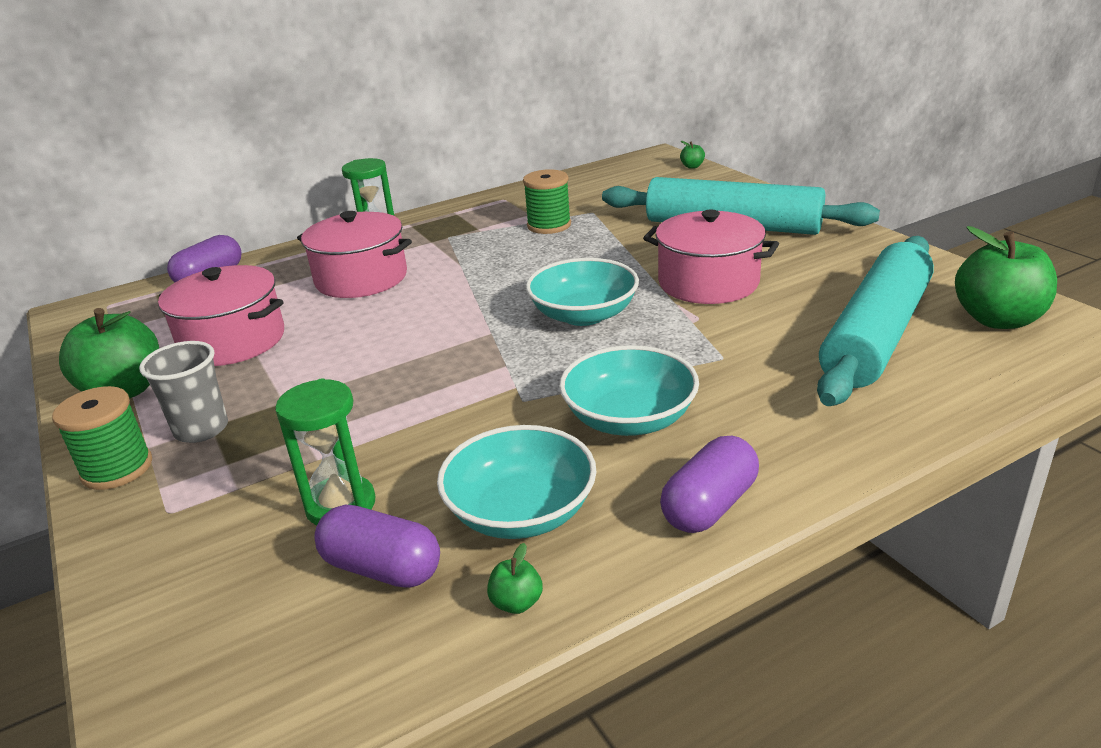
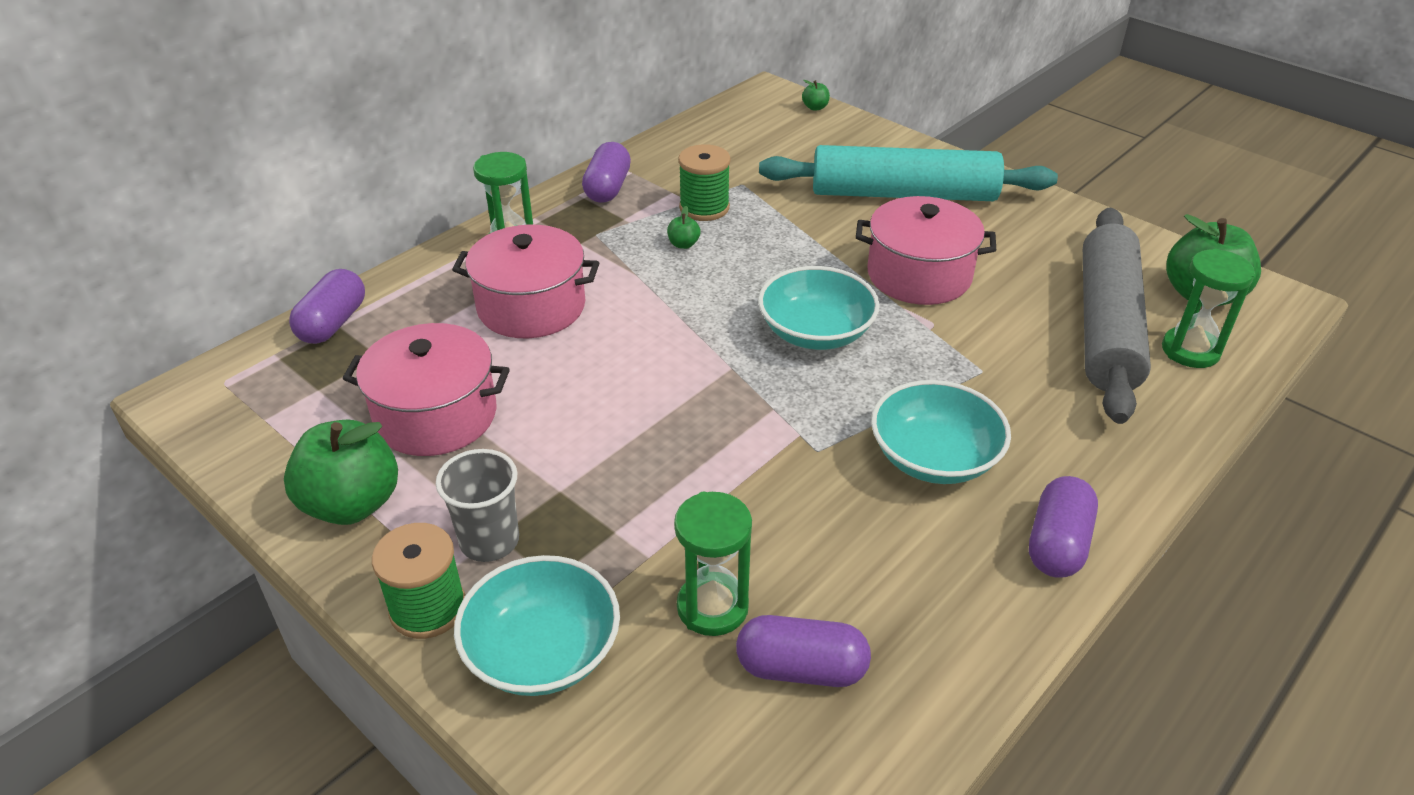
camera: 20 degrees left, 10 degrees up
(480, 209) = (607, 188): none -> purple capsule
(516, 603) = (947, 678): green apple -> green apple (683, 244)
(521, 512) = (894, 581): turquoise bowl -> turquoise bowl (542, 651)
(875, 335) = (1106, 326): turquoise rolling pin -> grey rolling pin
(958, 362) = (1190, 350): none -> green hourglass

